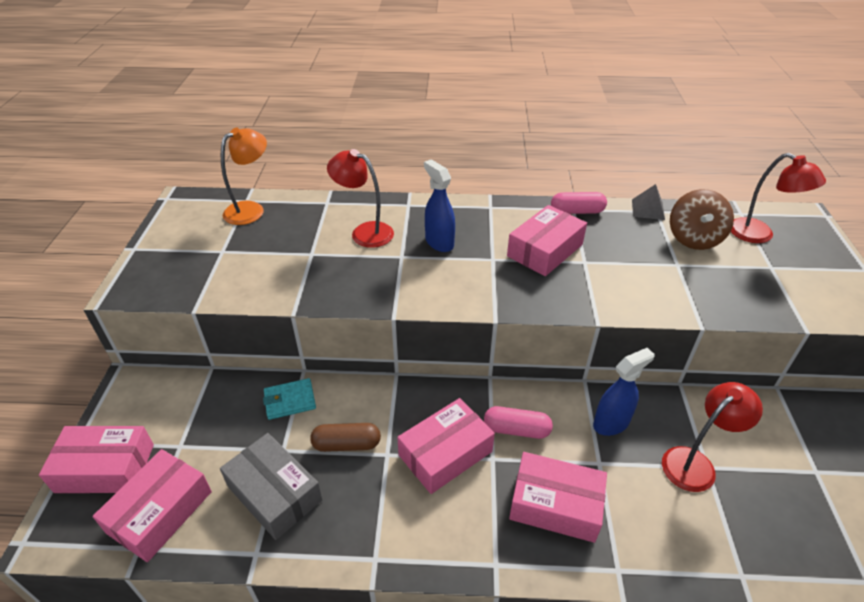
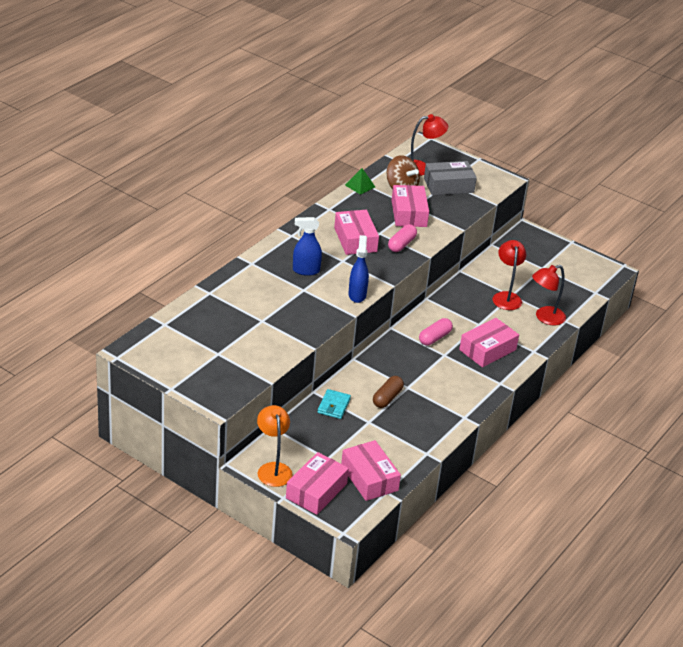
camera: 60 degrees left, 5 degrees down
(251, 209) = (180, 326): orange lamp -> orange lamp (273, 469)
(274, 493) = (395, 434): grey box -> grey box (448, 185)
(364, 232) = (262, 292): red lamp -> red lamp (545, 318)
(445, 453) = (426, 368): pink box -> pink box (409, 213)
(577, 211) = (333, 209): pink capsule -> pink capsule (401, 244)
(611, 423) = (461, 306): blue spray bottle -> blue spray bottle (357, 295)
(648, 209) = (360, 186): grey pyramid -> green pyramid

